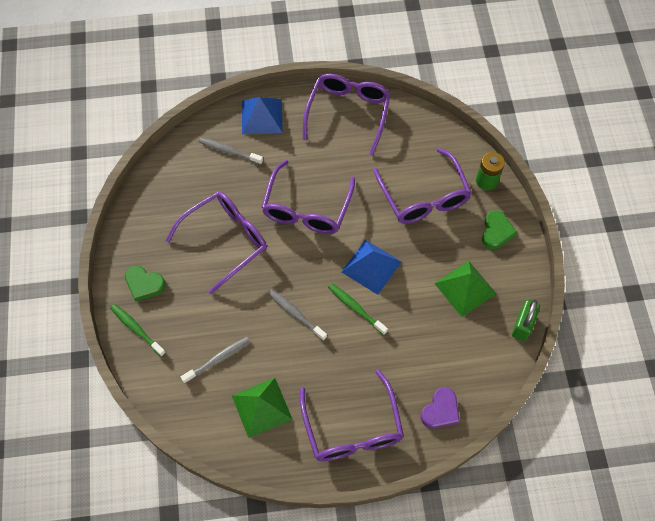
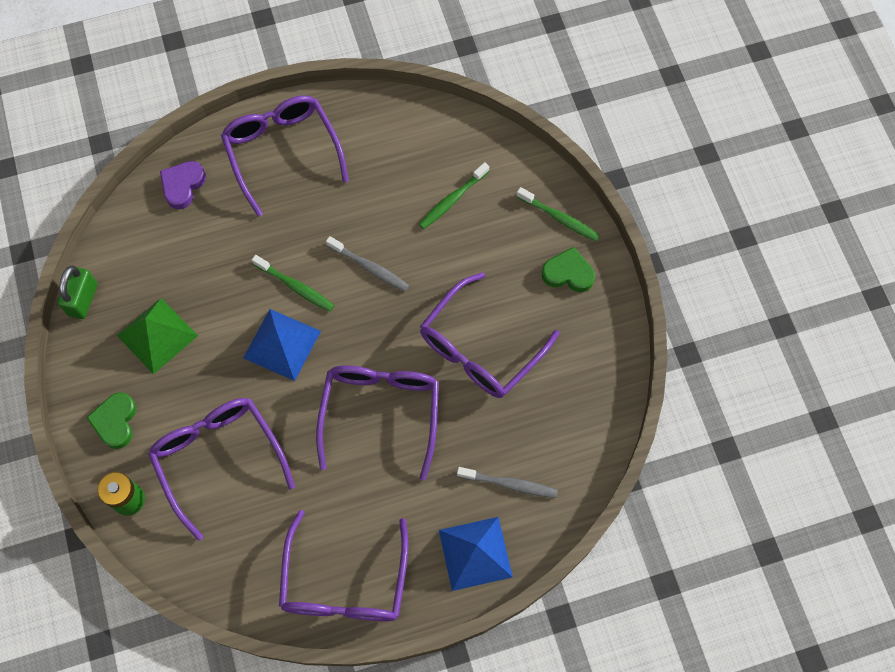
camera: 170 degrees right, 5 degrees up
(218, 359) = (452, 200): grey toothbrush -> green toothbrush
(261, 407) = (389, 157): green pyramid -> none

